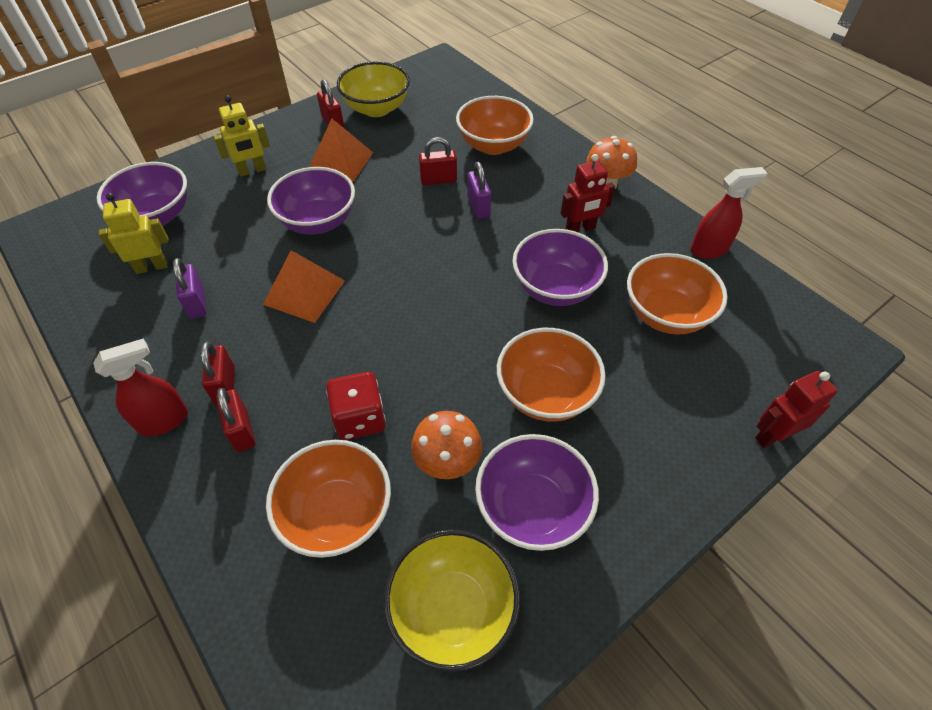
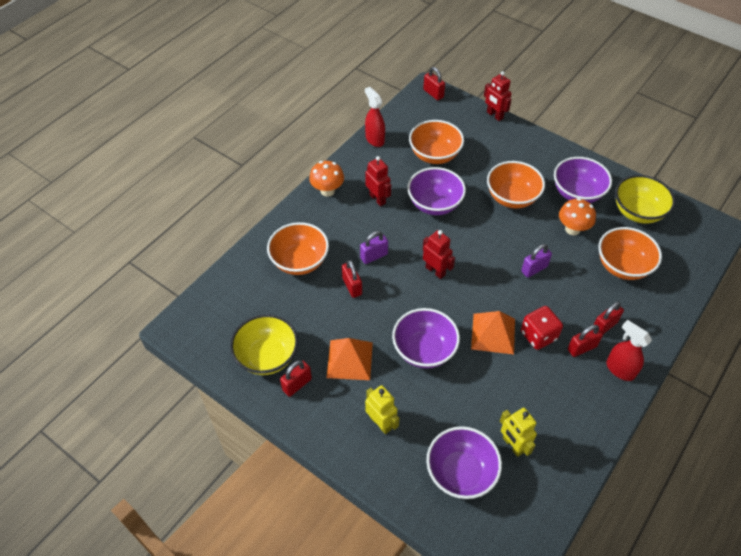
camera: 105 degrees left, 0 degrees up
(197, 303) = (530, 395): purple padlock -> purple padlock (534, 269)
(359, 418) = (567, 273): red dice -> red dice (538, 335)
(431, 259) = (435, 271): none -> red robot
(835, 352) = (433, 93): none -> red padlock

